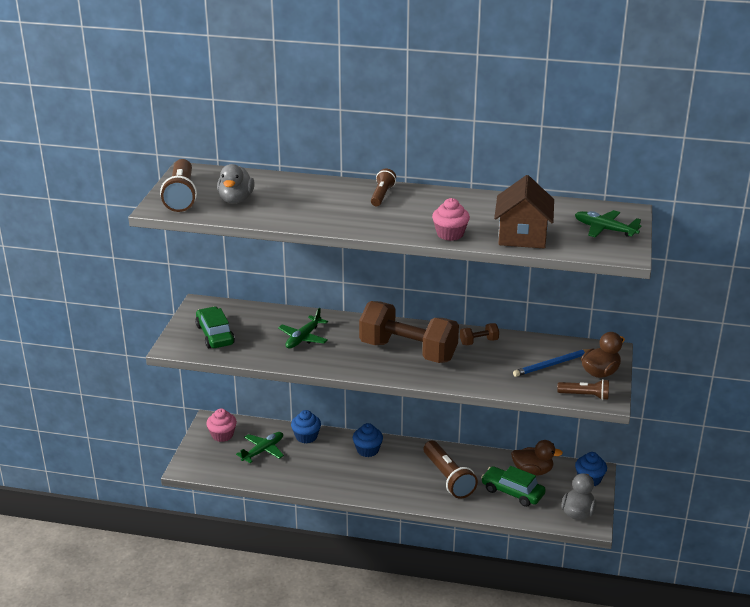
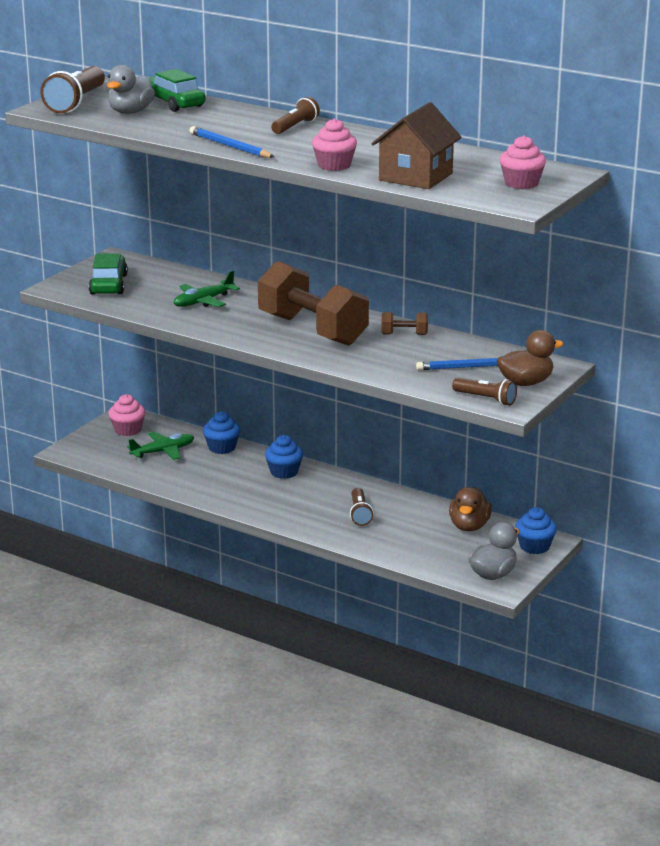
camera: 20 degrees right, 5 degrees down
(350, 226) = (230, 146): none -> blue pencil
(448, 478) = (360, 514): brown flashlight -> brown flashlight, size x0.59
(512, 492) = (428, 540): green car -> green car (173, 103)
(532, 471) = (469, 526): brown duck -> brown duck turned 75 degrees clockwise
(605, 230) = (521, 183): green plane -> pink cupcake

